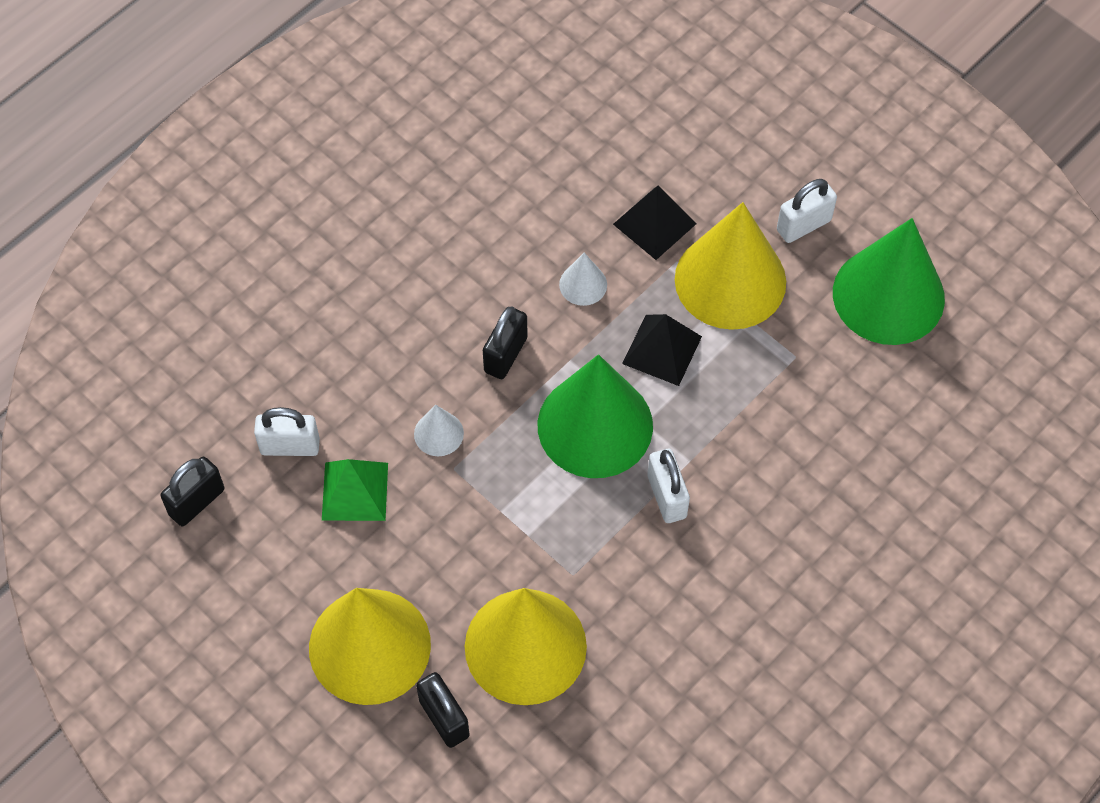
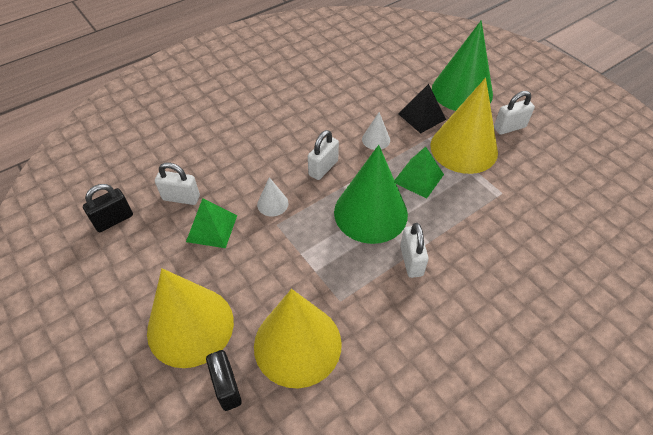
camera: 10 degrees right, 10 degrees down
(505, 355) = (323, 168): black padlock -> white padlock
(662, 350) = (418, 178): black pyramid -> green pyramid
(888, 295) = (561, 168): green cone -> green cone (462, 91)

